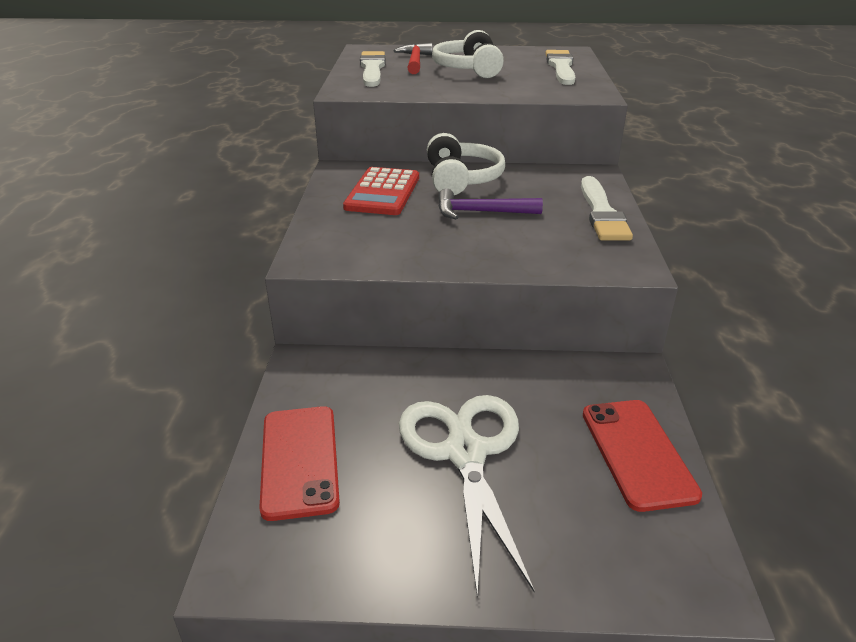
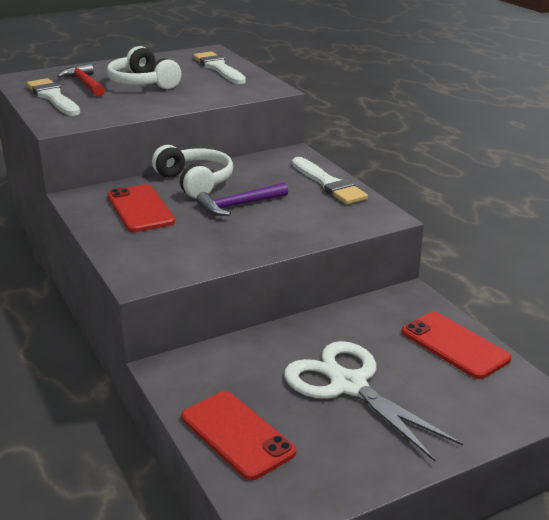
camera: 30 degrees left, 5 degrees down
(382, 192) = (140, 209): red calculator -> red phone

